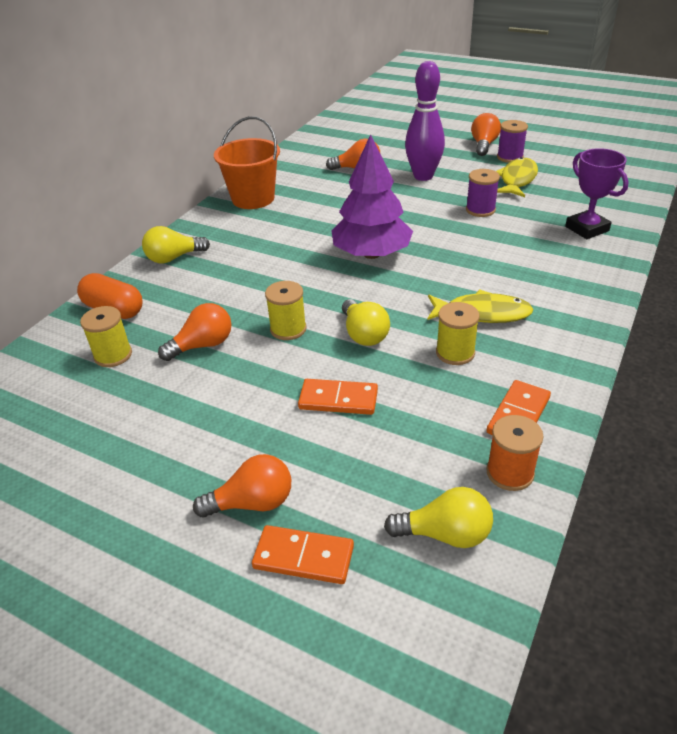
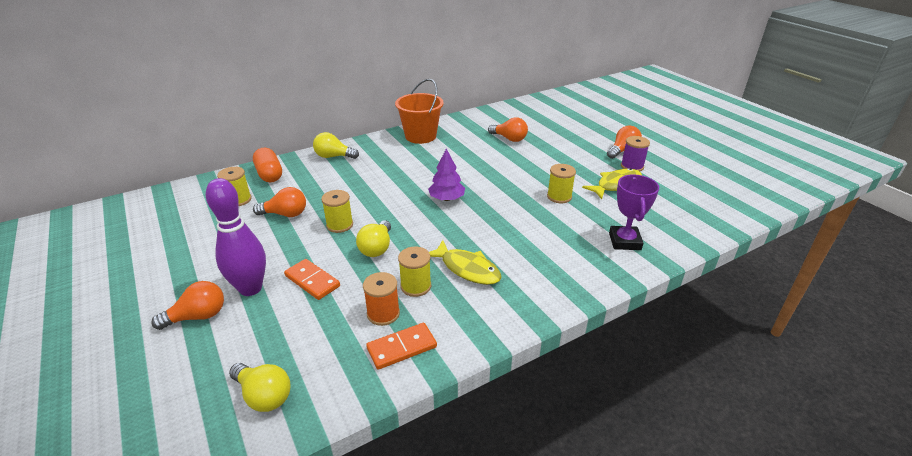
camera: 30 degrees right, 5 degrees down
(252, 503) = (198, 316): orange light bulb -> orange light bulb turned 45 degrees counterclockwise
(303, 557) = (182, 362): orange domino -> none
(372, 254) = (446, 198): purple tree -> purple tree, size x0.59
(423, 176) = (548, 159): purple bowling pin -> purple bowling pin (250, 288)
(480, 210) = (559, 197): purple spool -> yellow spool
(510, 473) = (348, 381): orange spool -> orange spool (383, 314)

